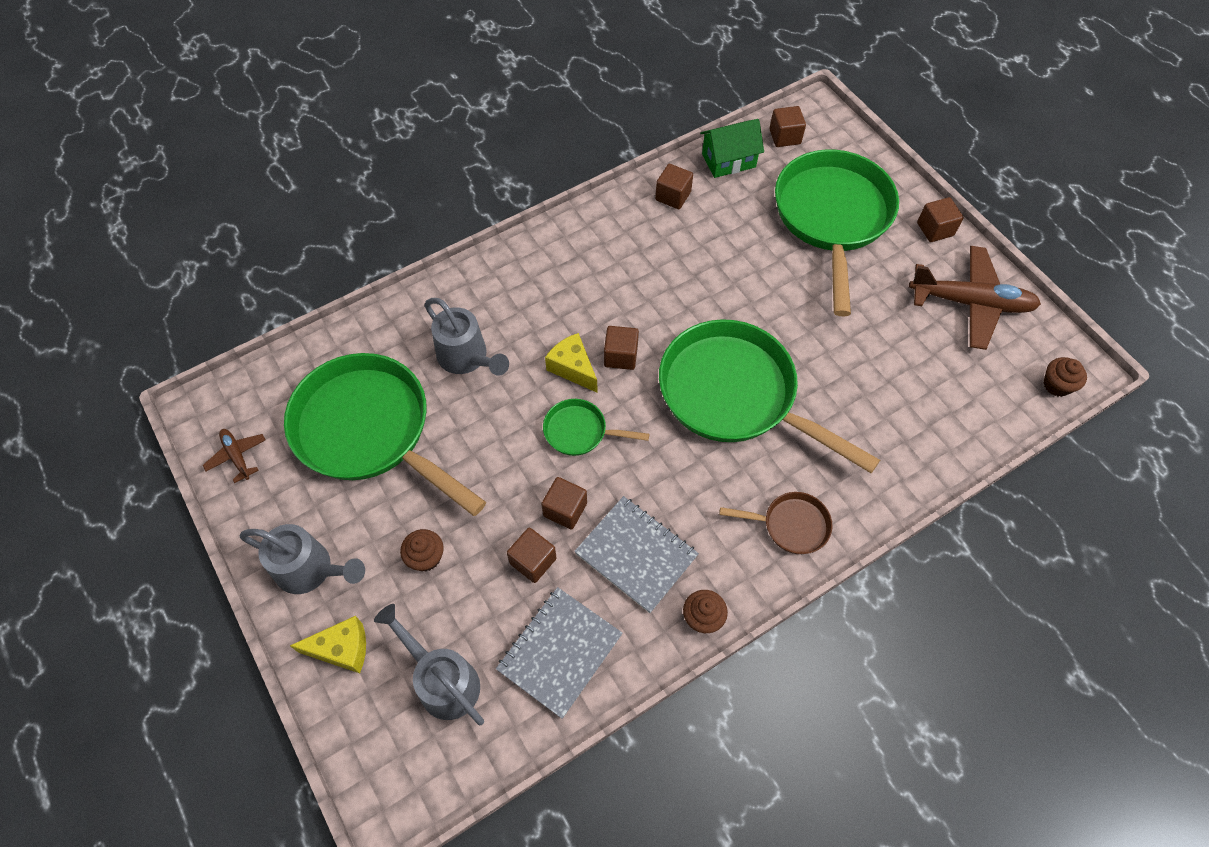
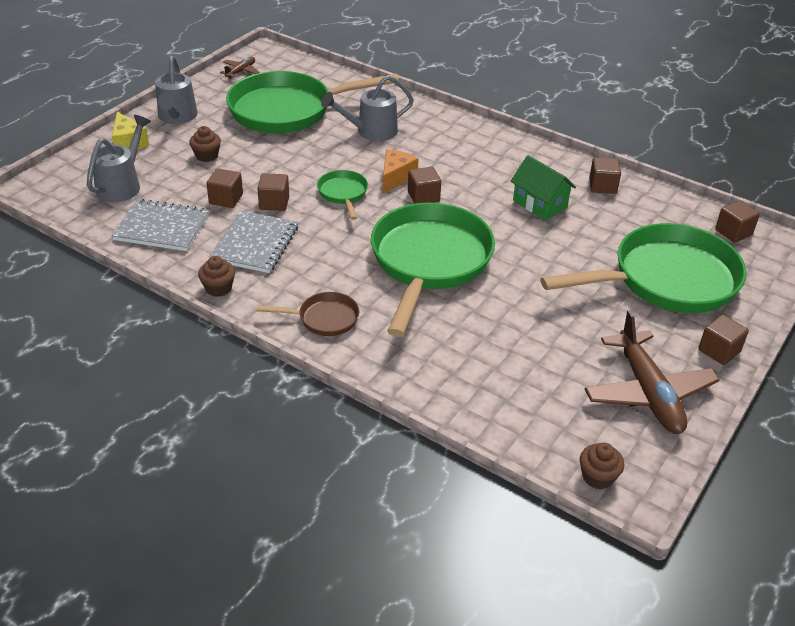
camera: 65 degrees right, 20 degrees down
(369, 431) = (288, 110): green pan -> green pan turned 120 degrees counterclockwise
(467, 358) = (371, 131): grey watering can -> grey watering can turned 45 degrees clockwise
(573, 368) = (396, 177): yellow cheese -> orange cheese
(728, 160) = (671, 206): green house -> green house (540, 204)
(791, 525) = (324, 318): brown pan -> brown pan turned 75 degrees counterclockwise

